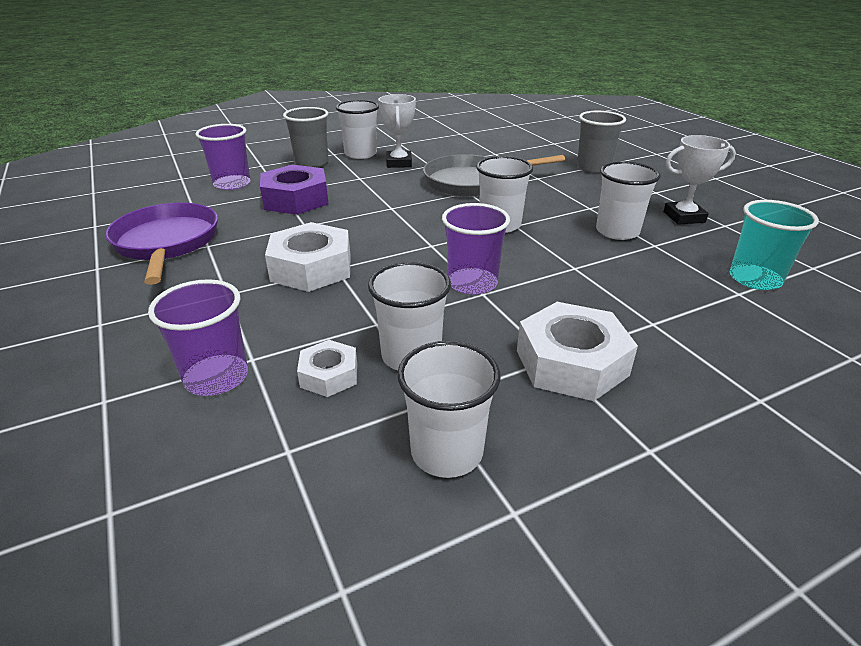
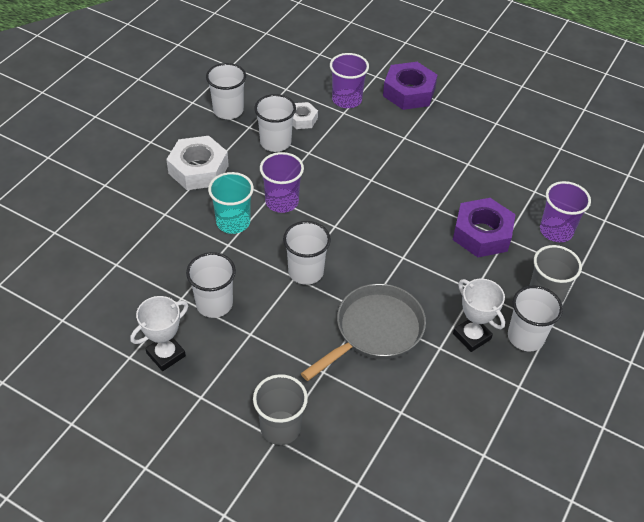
camera: 145 degrees right, 15 degrees up
(112, 348) = (409, 92): none -> purple nut
(167, 243) = (492, 154): purple pan -> none
(311, 268) = (384, 173): white nut -> none
(755, 279) = (105, 285): turquoise cup -> turquoise cup (233, 222)

